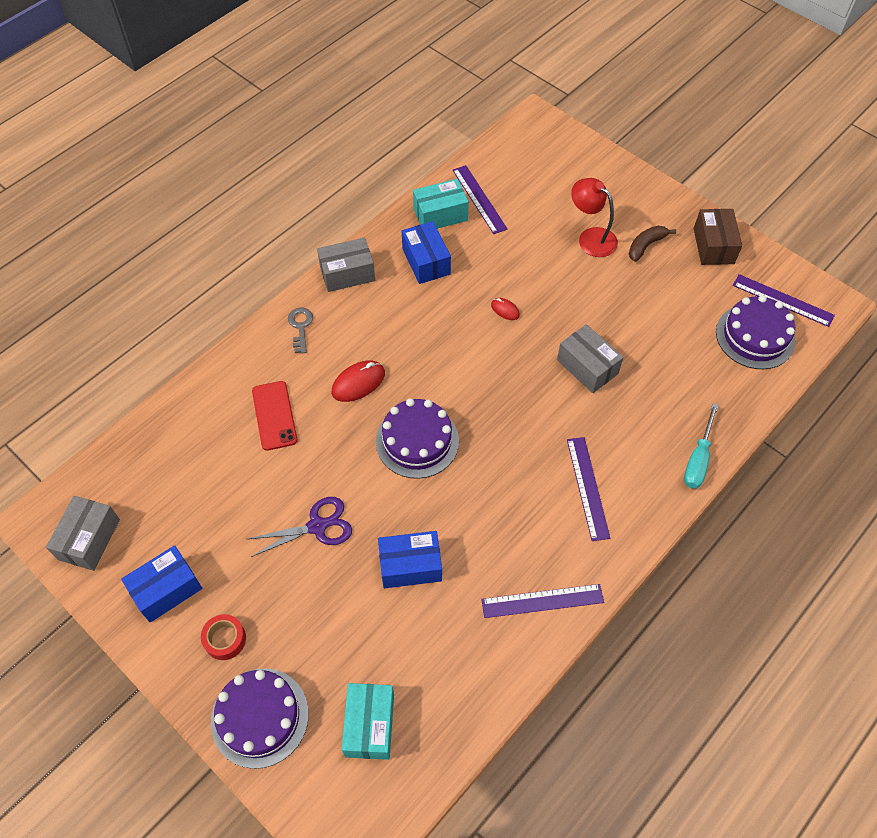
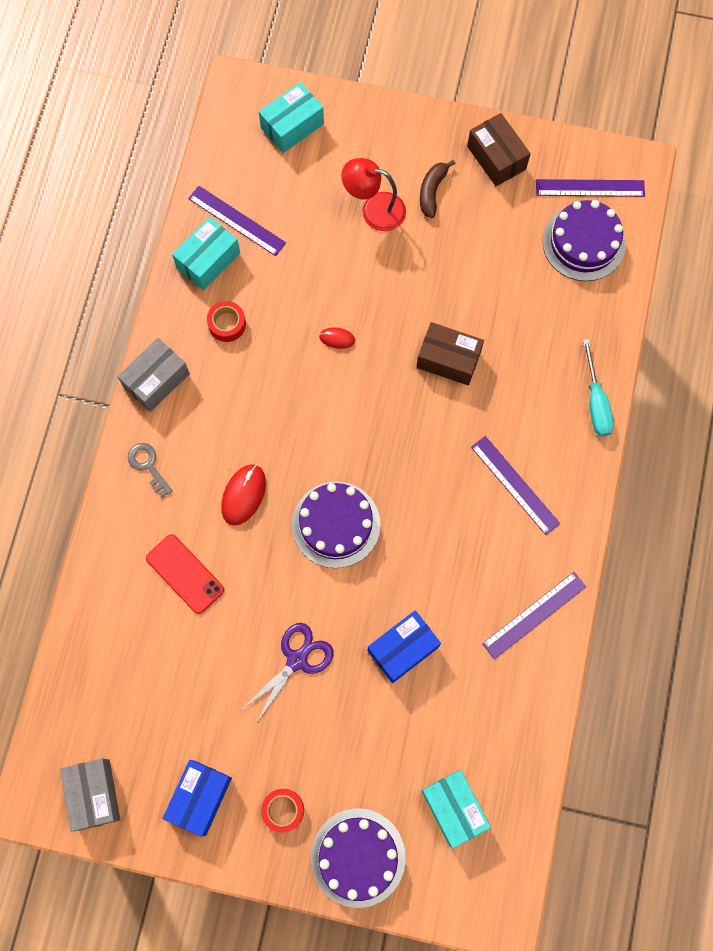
camera: 30 degrees left, 15 degrees up
(426, 261) = (227, 324): blue box -> red tape
(561, 158) = (292, 126): none -> turquoise box
(587, 367) = (448, 359): grey box -> brown box

